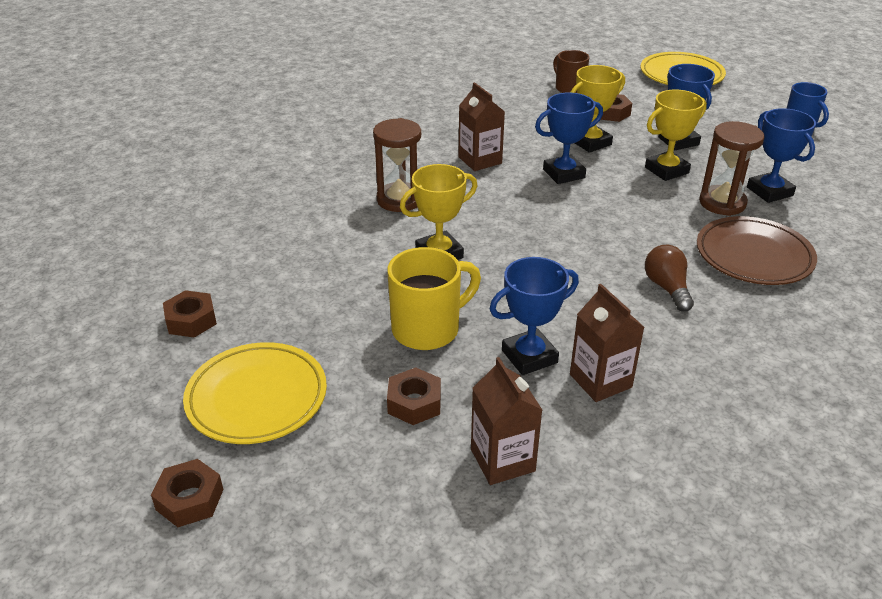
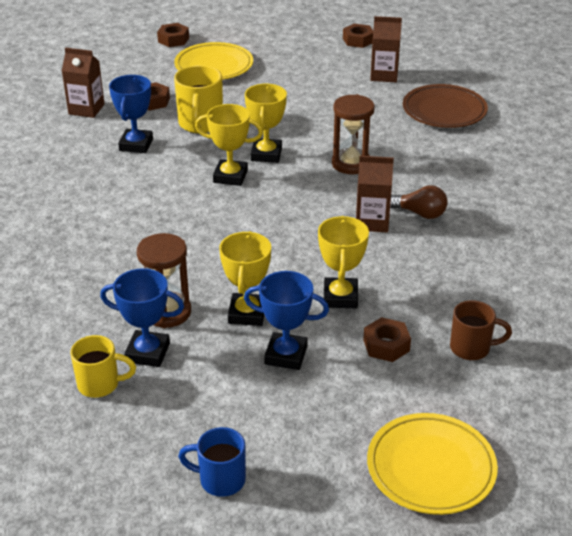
camera: 125 degrees right, 0 degrees up
(191, 320) = (299, 64): brown nut -> brown nut (358, 40)
(506, 258) = (230, 176): none -> yellow trophy
(564, 174) = (305, 253): blue trophy -> none
(600, 381) = (88, 157): brown carton -> brown carton (384, 75)
(667, 288) = (119, 222): brown light bulb -> brown light bulb (420, 213)
(753, 256) = (94, 281): brown plate -> brown plate (444, 111)
(826, 195) = (100, 384): none -> yellow mug

